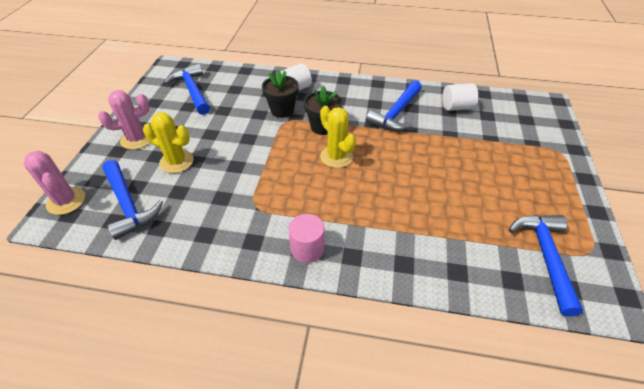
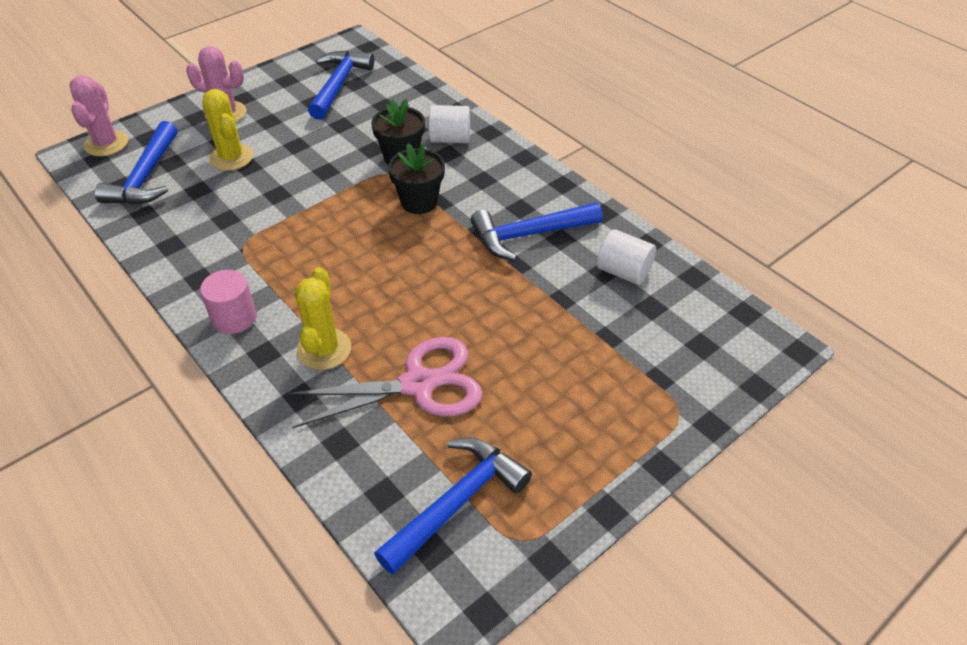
camera: 40 degrees right, 0 degrees up
(336, 157) = (387, 244): yellow cactus -> yellow cactus (324, 349)
(449, 214) = (418, 384): none -> pink scissors

